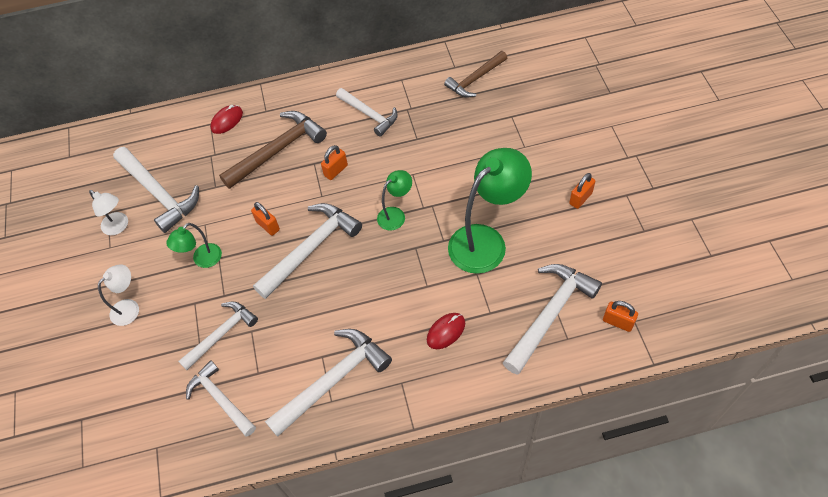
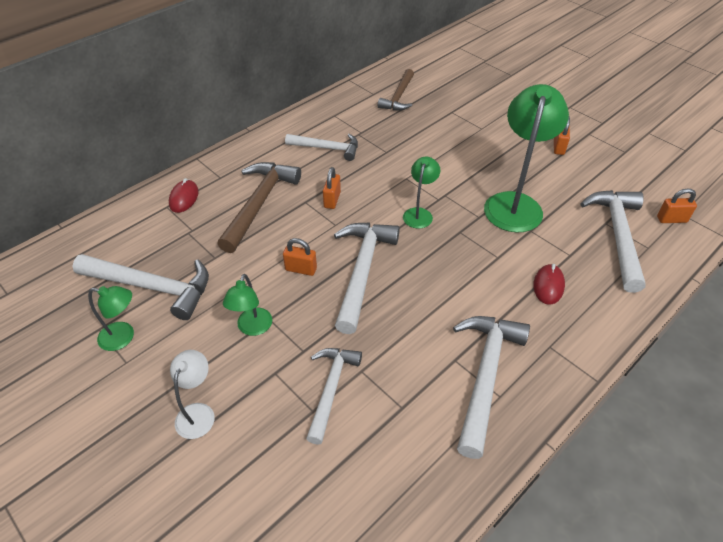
camera: 35 degrees left, 10 degrees down
(119, 227) = (123, 337): white lamp -> green lamp
(220, 399) = (382, 454): white hammer -> none

